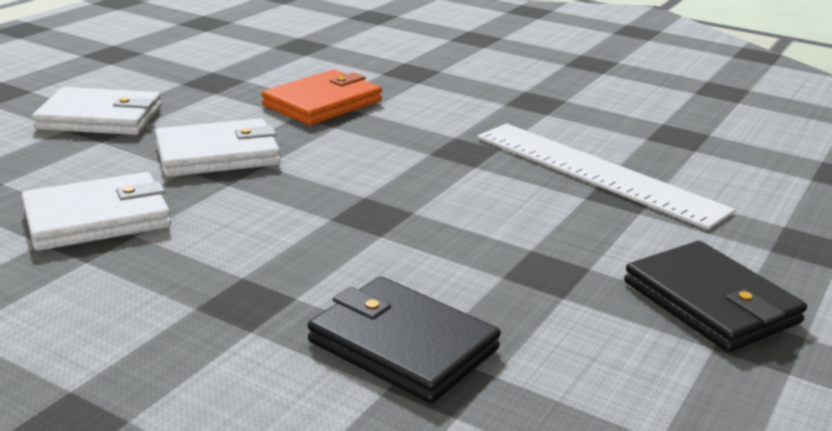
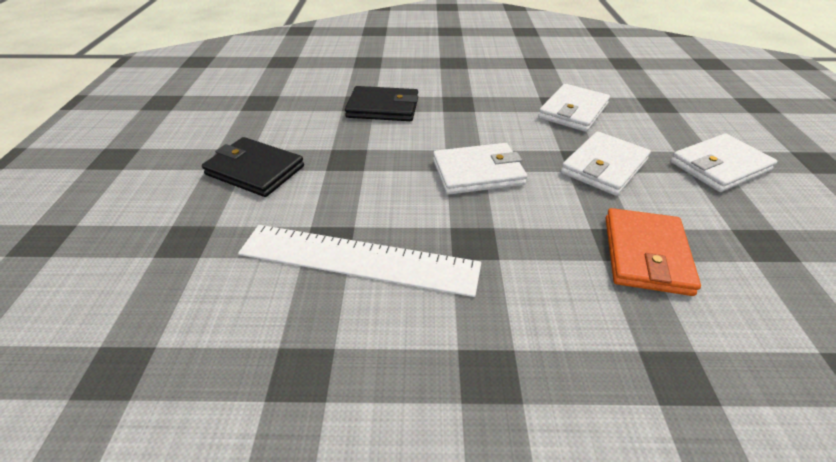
camera: 150 degrees right, 15 degrees up
(377, 196) = (478, 172): none -> white wallet

